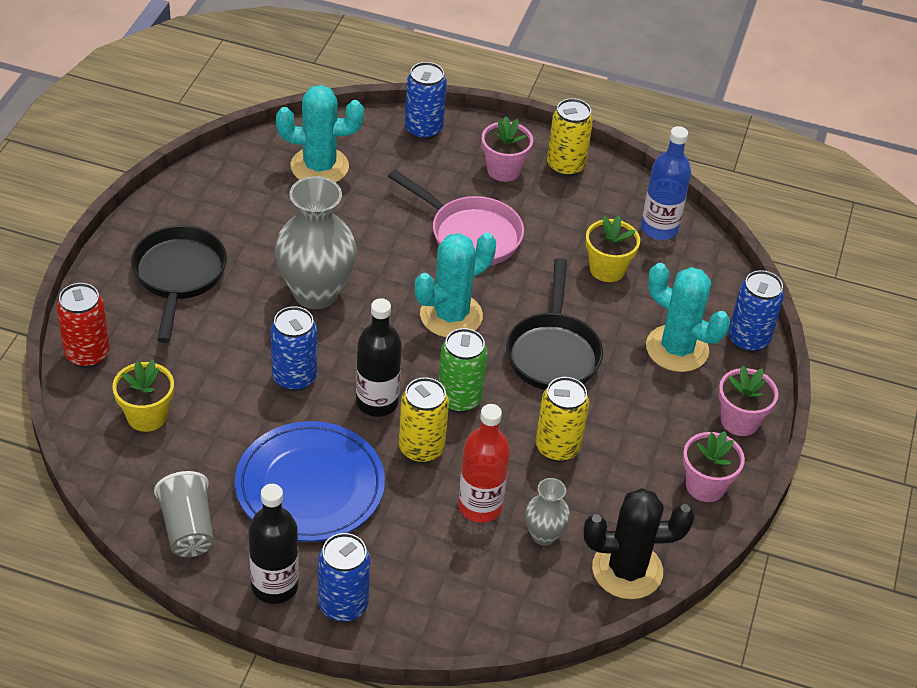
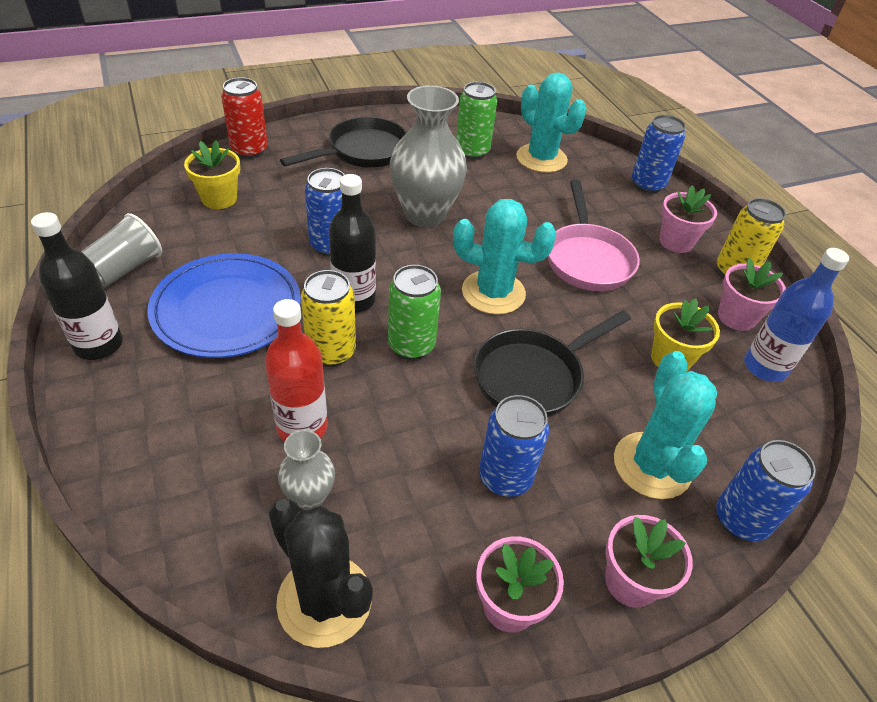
camera: 50 degrees right, 0 degrees up
(260, 203) = (472, 151): none -> green can
(343, 605) = (107, 398): blue can -> blue can (505, 477)
(557, 447) = (428, 443): yellow can -> none
(606, 203) = (736, 317): none -> pink flower pot

